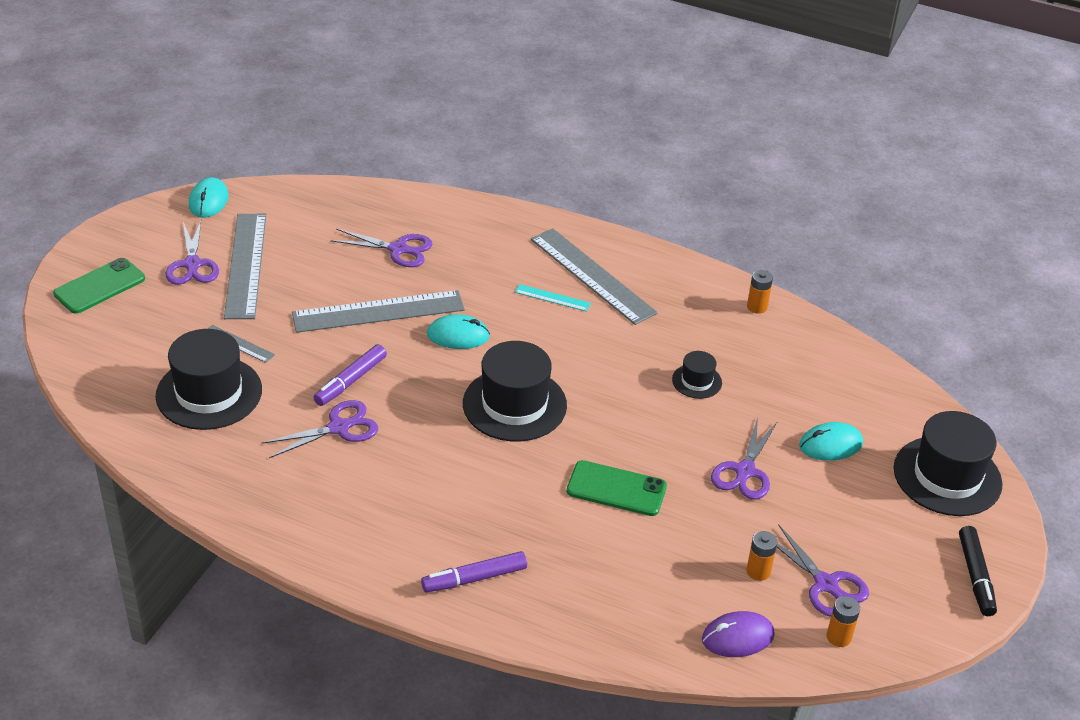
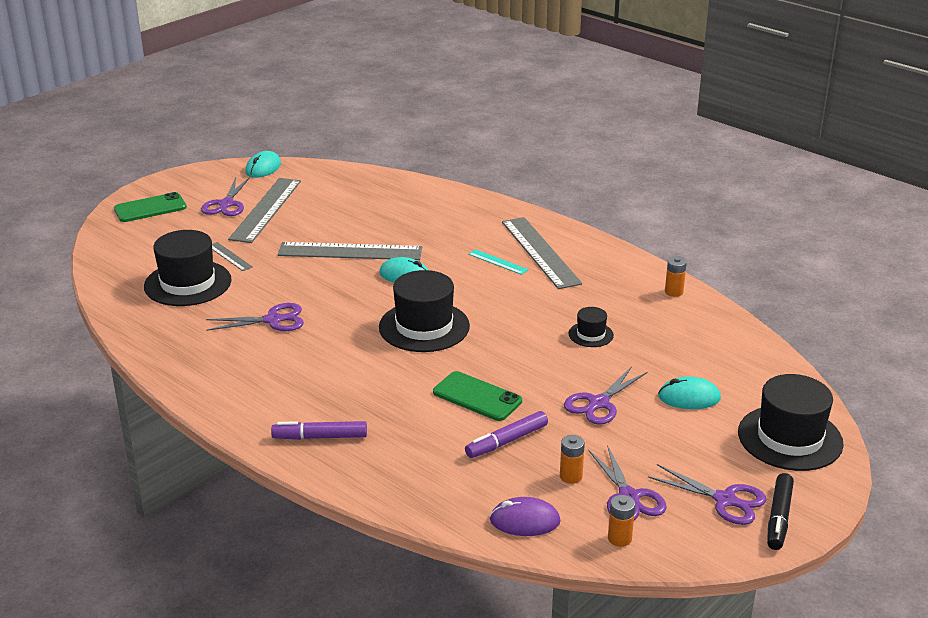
camera: 20 degrees right, 10 degrees down
(350, 381) = (301, 292): purple marker -> purple marker (506, 441)
(398, 249) = (390, 215): purple scissors -> purple scissors (725, 500)

